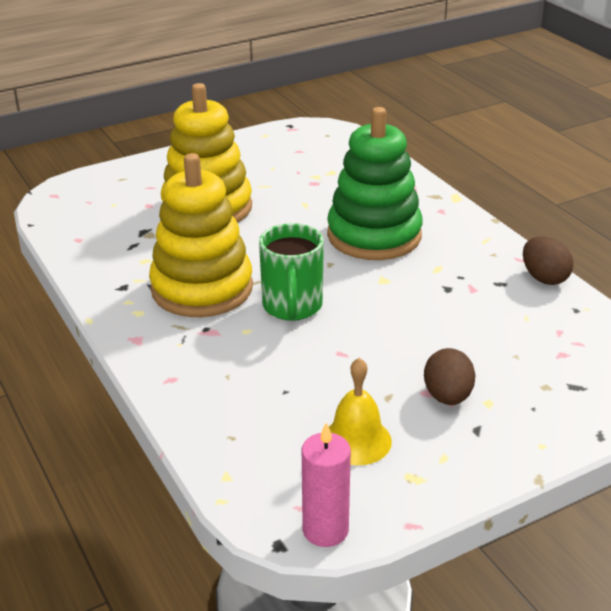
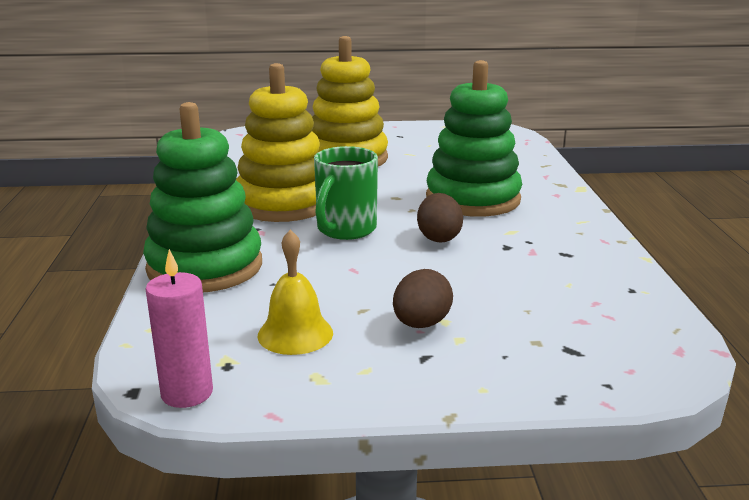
camera: 25 degrees right, 10 degrees down
(204, 391) = (205, 267): none -> green stacking toy
(544, 278) = (618, 259): brown egg -> brown egg (438, 238)

